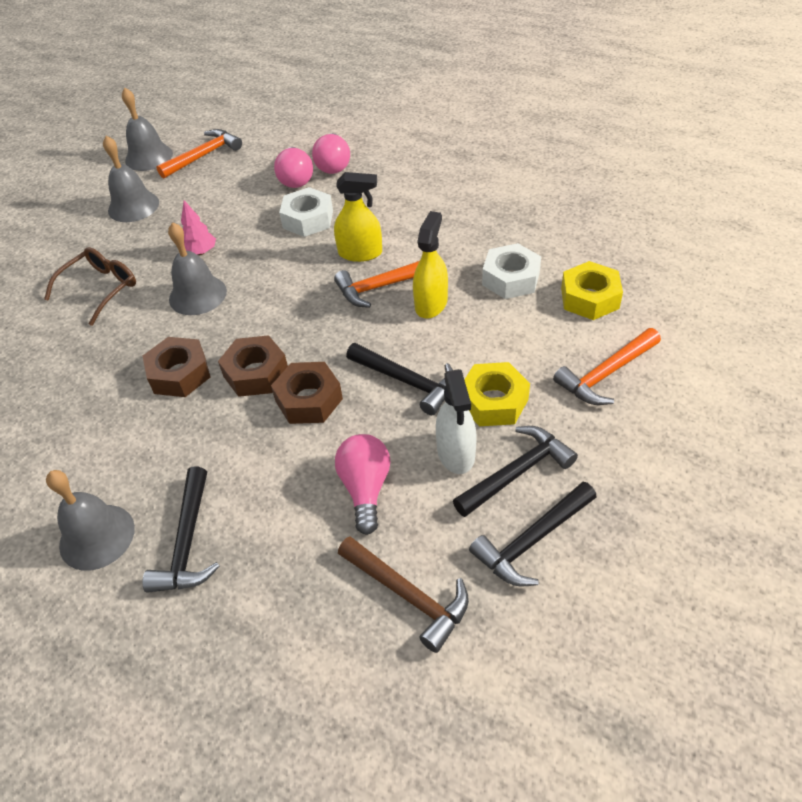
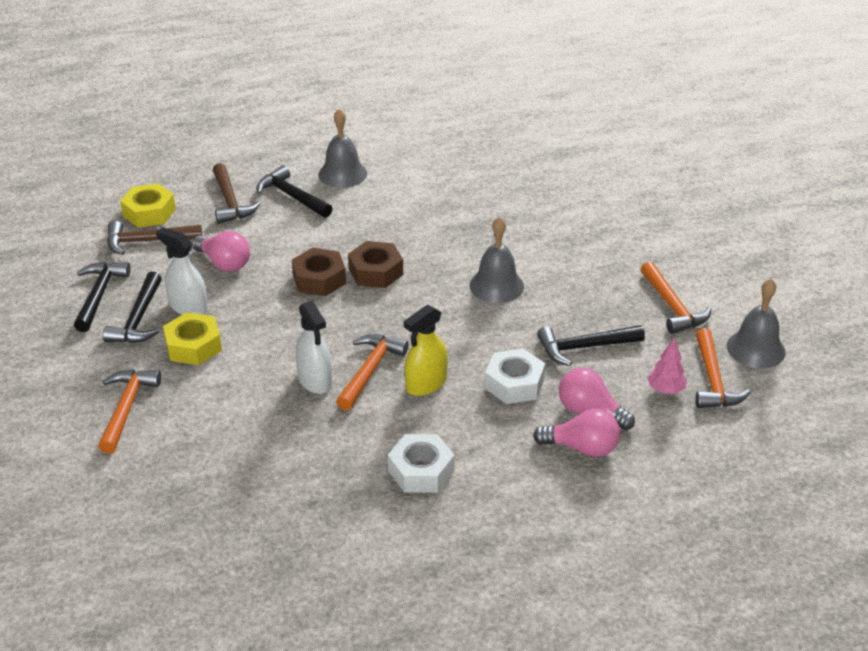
camera: 130 degrees right, 10 degrees down
(101, 289) = (570, 250): brown glasses -> none
(133, 206) = (672, 306): grey bell -> orange hammer
(179, 374) = (423, 244): brown nut -> none
(201, 252) = (550, 310): pink tree -> pink tree (665, 390)
(254, 592) = (230, 202): none -> brown hammer
(333, 165) = (582, 448): pink light bulb -> pink light bulb turned 150 degrees clockwise
(407, 381) = (268, 323): black hammer -> black hammer (584, 347)
(431, 304) = (315, 380): yellow spray bottle -> white spray bottle
(510, 279) = (273, 438): white nut -> white nut (421, 471)
(589, 298) = (189, 460): yellow nut -> yellow nut (149, 212)

